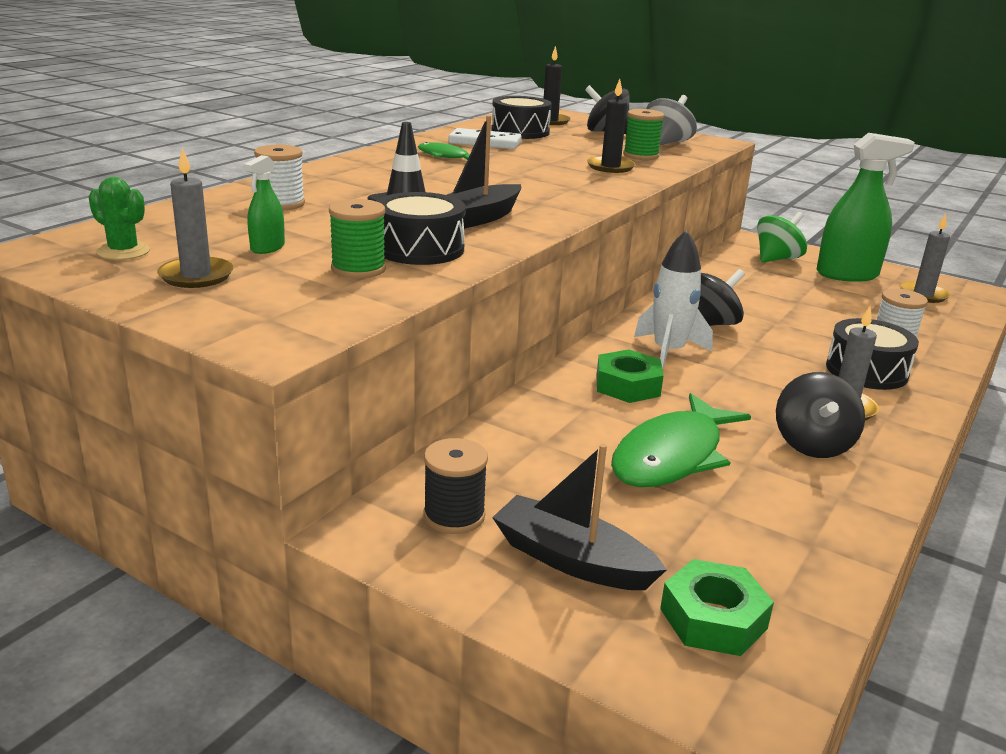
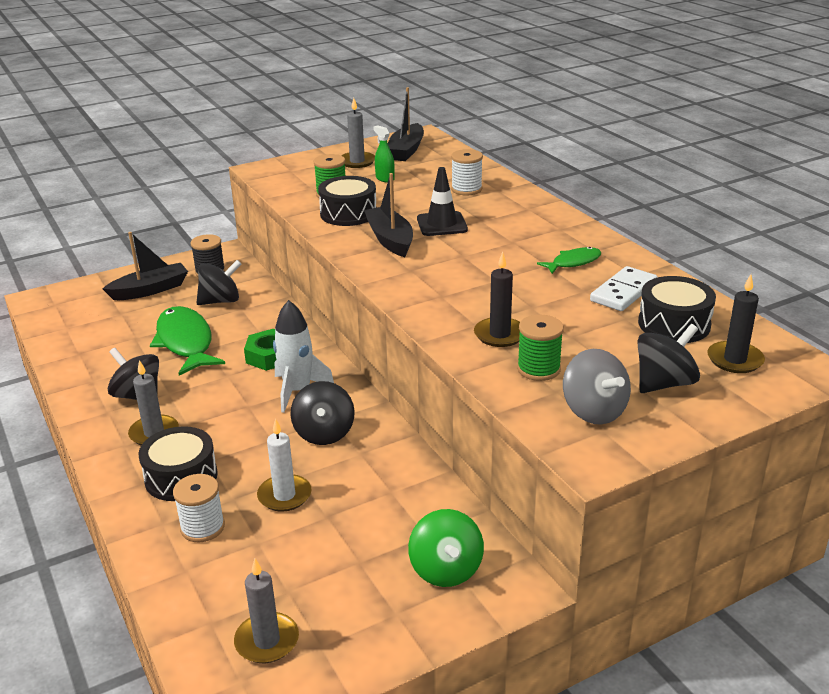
camera: 120 degrees right, 5 degrees up
(123, 251) = (406, 150): green cactus -> black boat
(538, 468) = (220, 301): none -> black spinning top
(713, 618) = (80, 309): green nut -> none
(806, 321) = (284, 495): none -> white candle
(847, 274) = (364, 607): green spray bottle -> none

